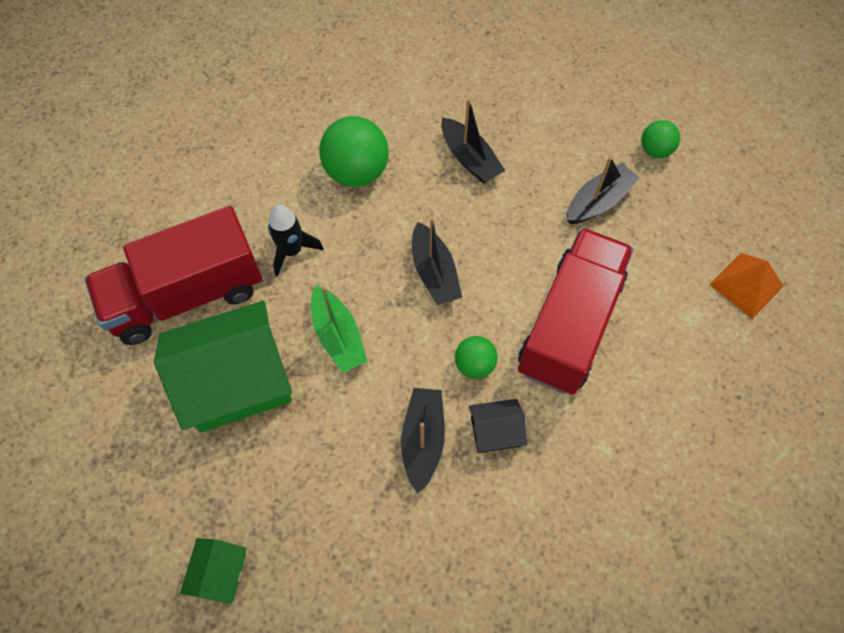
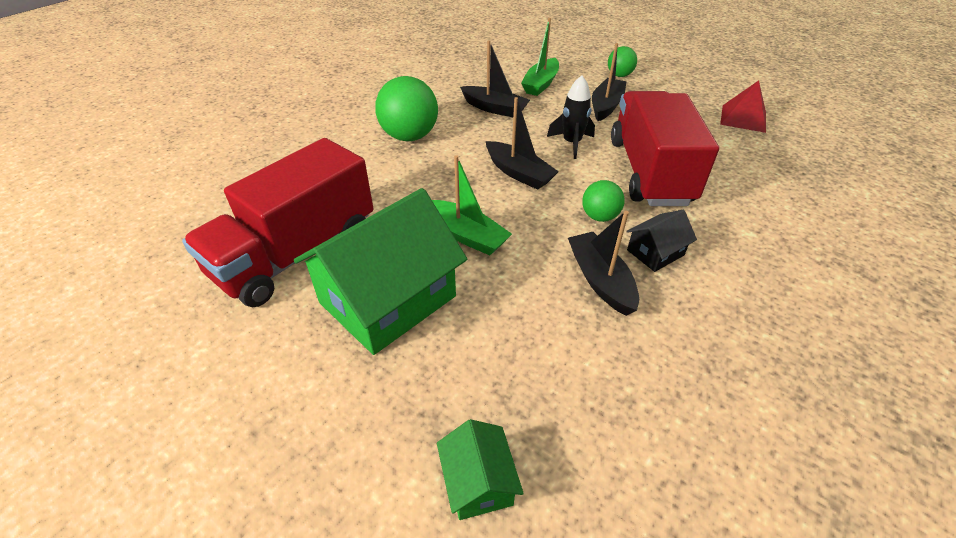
camera: 25 degrees left, 20 degrees down
(292, 251) = (384, 195): black rocket -> black rocket (571, 143)
(548, 133) = (541, 84): none -> green boat
(746, 285) = (743, 118): orange pyramid -> red pyramid

